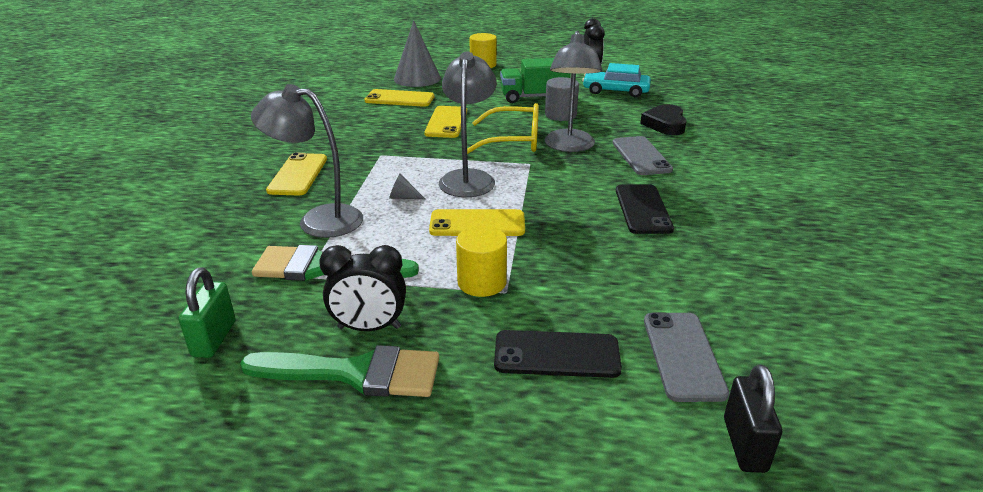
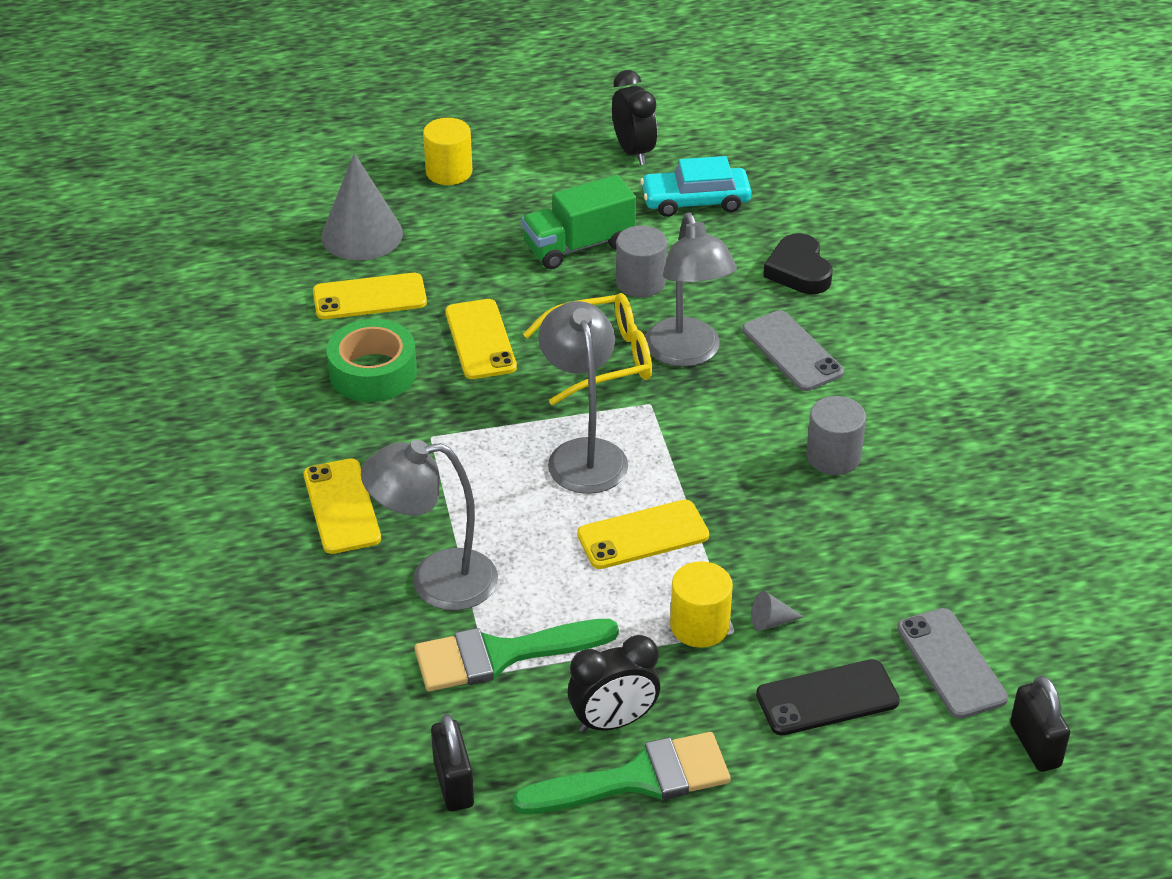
camera: 20 degrees left, 10 degrees up
(214, 339) = (453, 784): green padlock -> black padlock
(373, 125) = (373, 372): none -> green tape
(403, 197) = (519, 513): grey cone -> grey cone (771, 621)
(643, 209) = (833, 457): black phone -> grey cylinder

